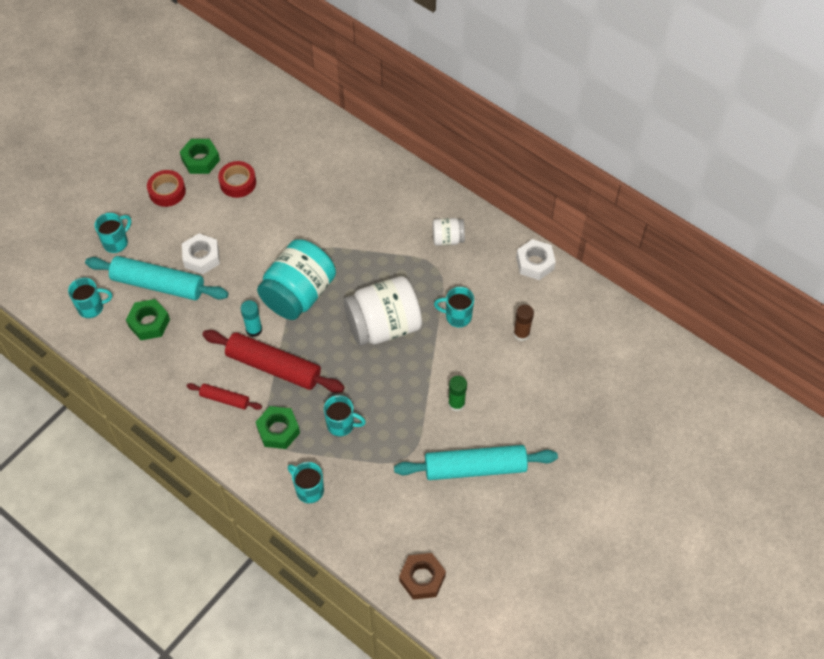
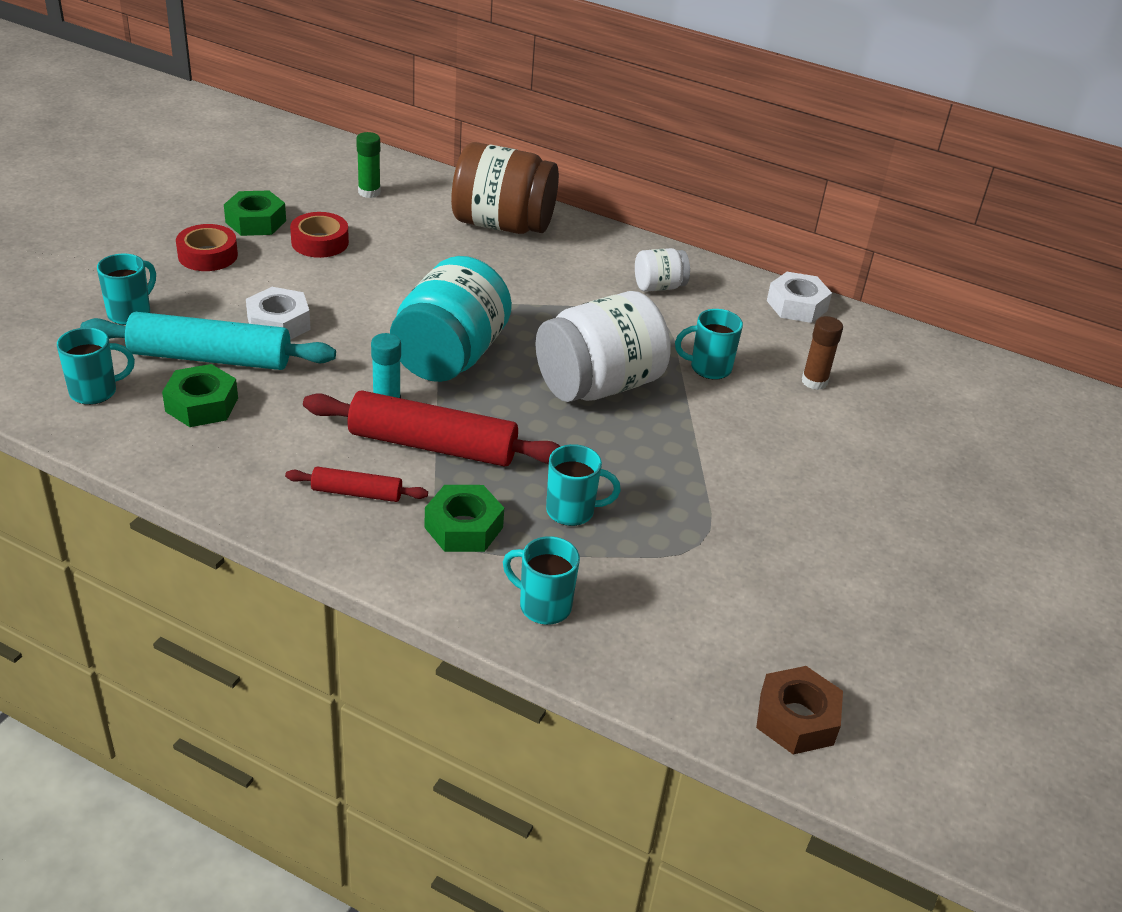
camera: 15 degrees left, 20 degrees down
(359, 171) = (502, 224): none -> brown jar
(456, 404) = (752, 470): green glue stick -> green glue stick (369, 192)
(475, 468) = (818, 549): turquoise rolling pin -> none

